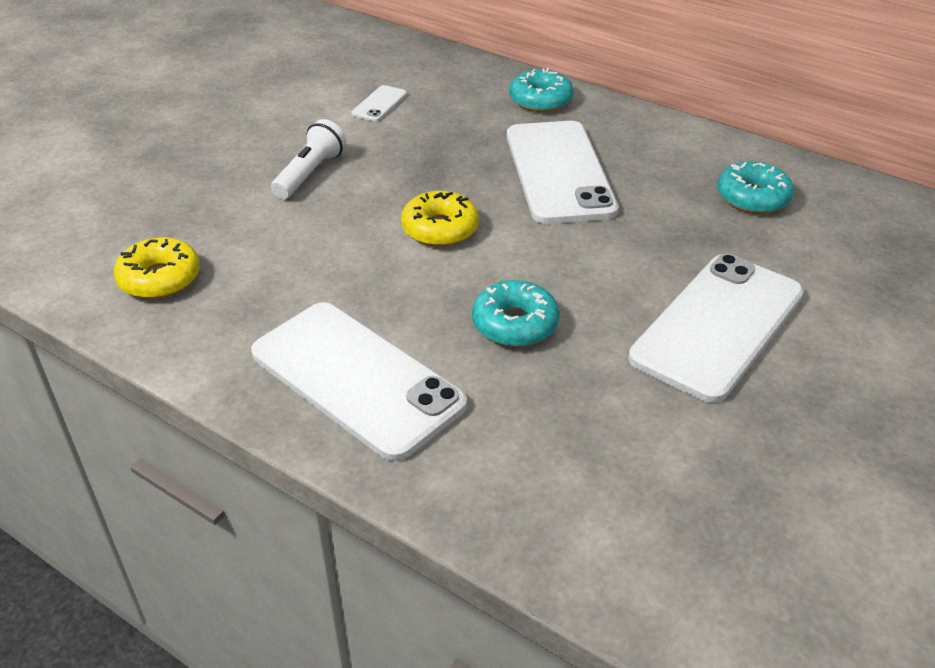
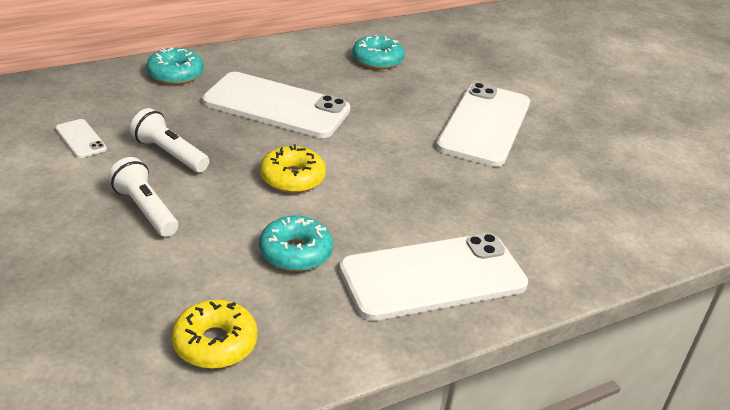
camera: 65 degrees left, 5 degrees down
(405, 151) = (170, 154): none -> white flashlight
(515, 324) = (427, 190): turquoise donut -> turquoise donut (295, 252)
(718, 326) = (484, 125): white phone -> white phone turned 45 degrees clockwise

